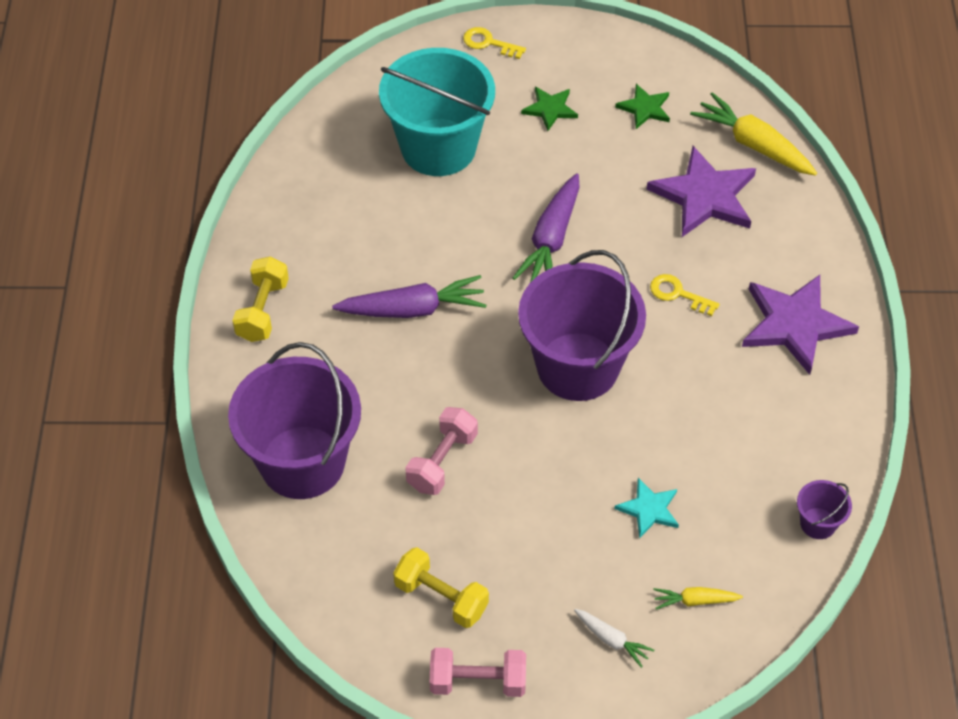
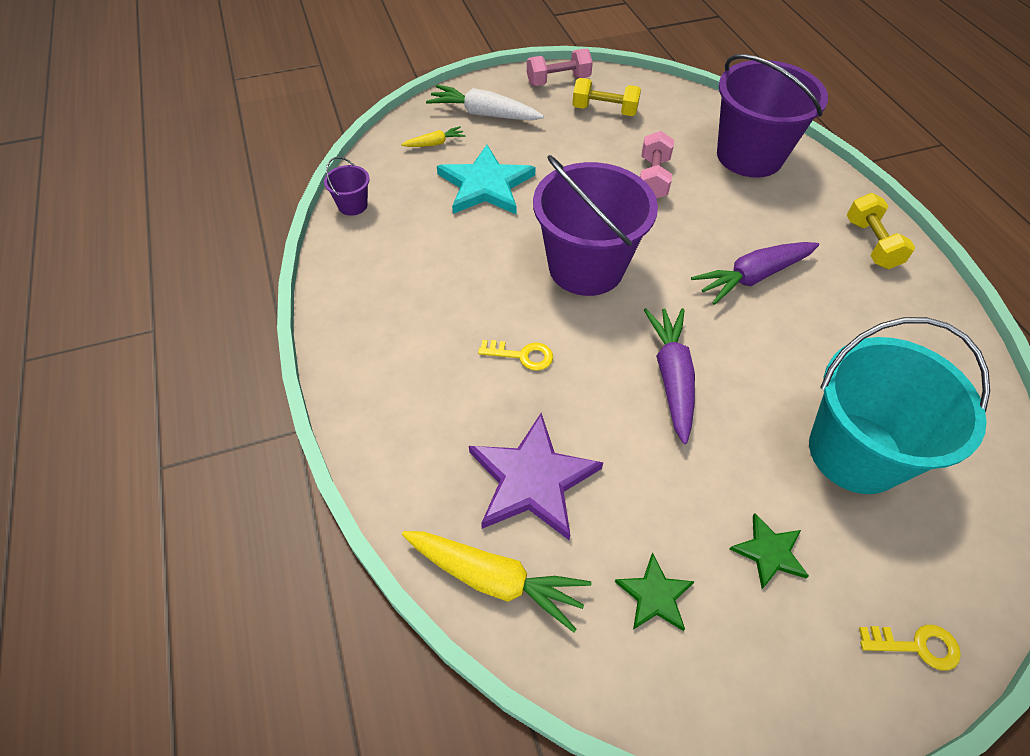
camera: 160 degrees right, 0 degrees up
(611, 640) = (484, 114): white carrot -> white carrot, size x1.91
(649, 509) = (485, 185): turquoise star -> turquoise star, size x1.90
(794, 324) = (398, 356): purple star -> none

